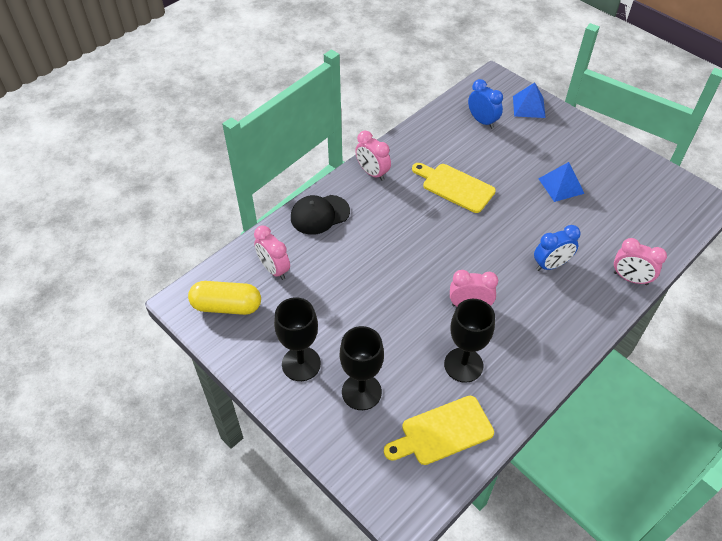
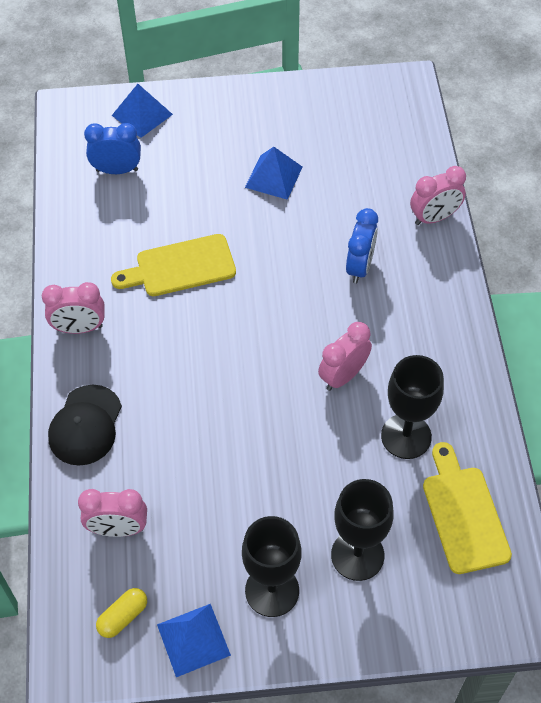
camera: 50 degrees left, 5 degrees up
(227, 306) = (123, 617): yellow capsule -> yellow capsule, size x0.56
(240, 347) = (193, 639): none -> blue pyramid
(442, 432) = (464, 514): yellow cutting board -> yellow cutting board turned 150 degrees clockwise

